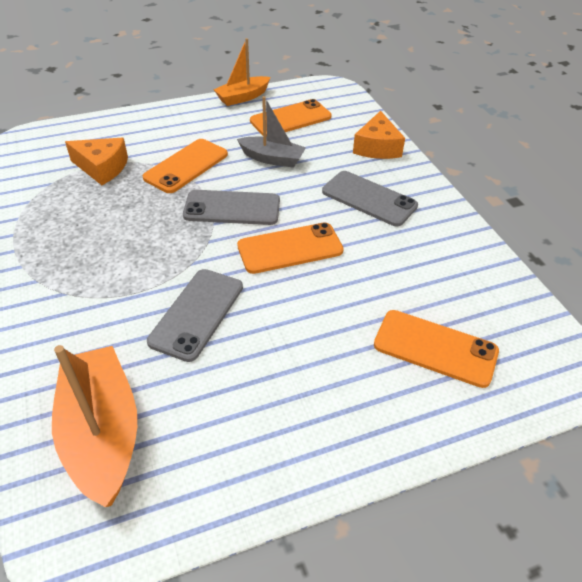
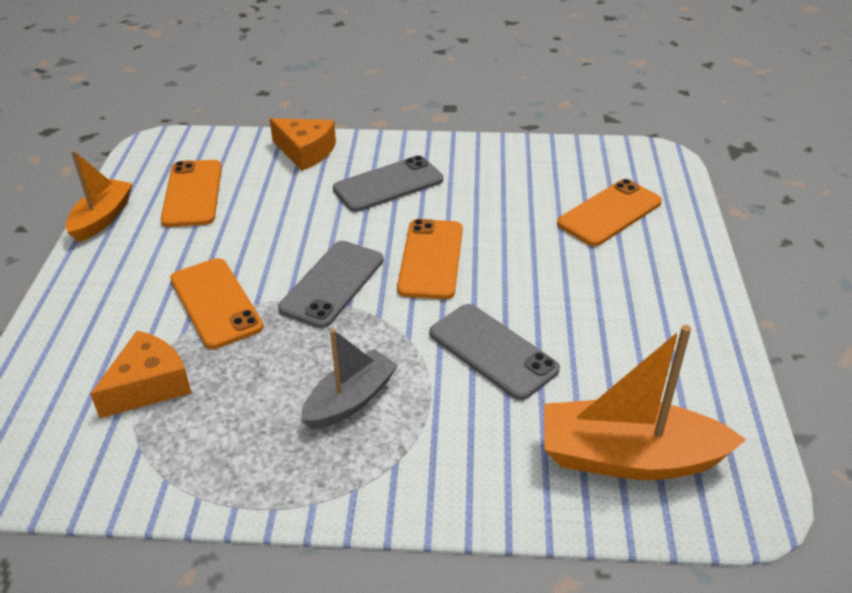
camera: 65 degrees left, 5 degrees down
(242, 97) = (102, 218): orange boat -> orange boat turned 150 degrees counterclockwise
(272, 159) = (262, 229): grey boat -> grey boat (350, 400)

